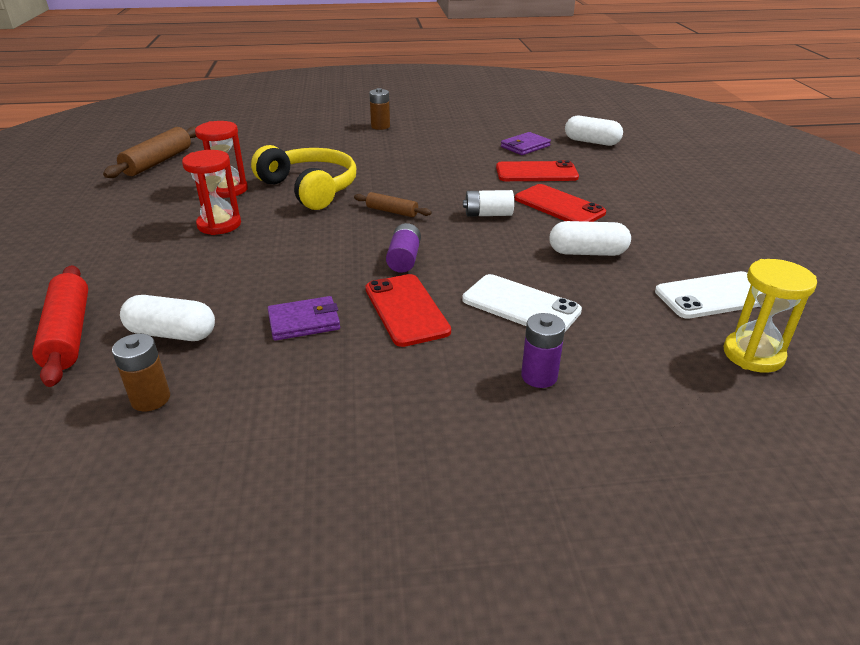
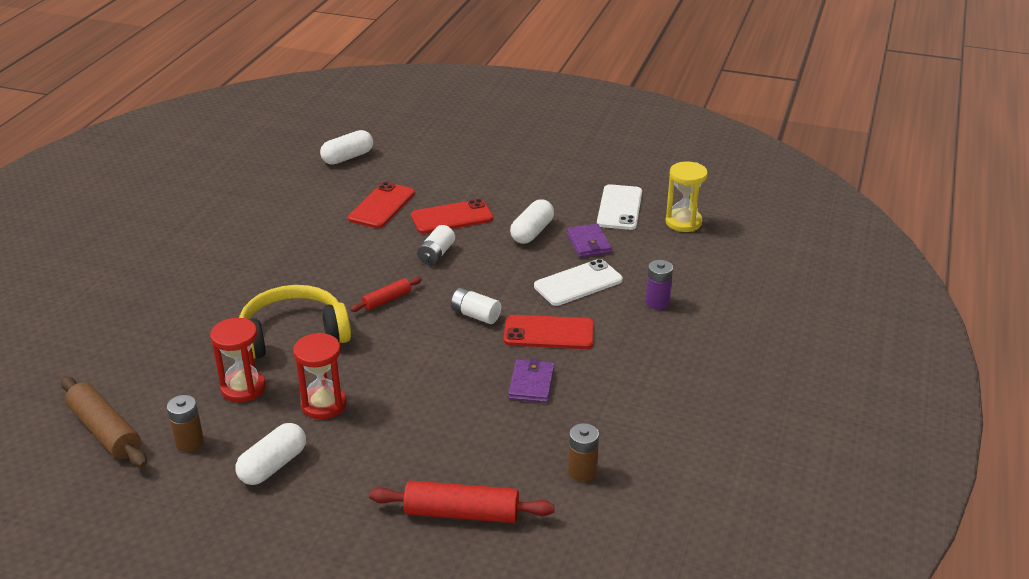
camera: 65 degrees left, 0 degrees up
(172, 333) = (502, 453): white capsule -> white capsule (273, 466)
(380, 126) = (174, 256): brown battery -> brown battery (189, 442)
(392, 211) = (387, 300): brown rolling pin -> red rolling pin
(404, 259) = (475, 315): purple battery -> white battery
(525, 146) = (321, 192): purple wallet -> purple wallet (588, 243)

